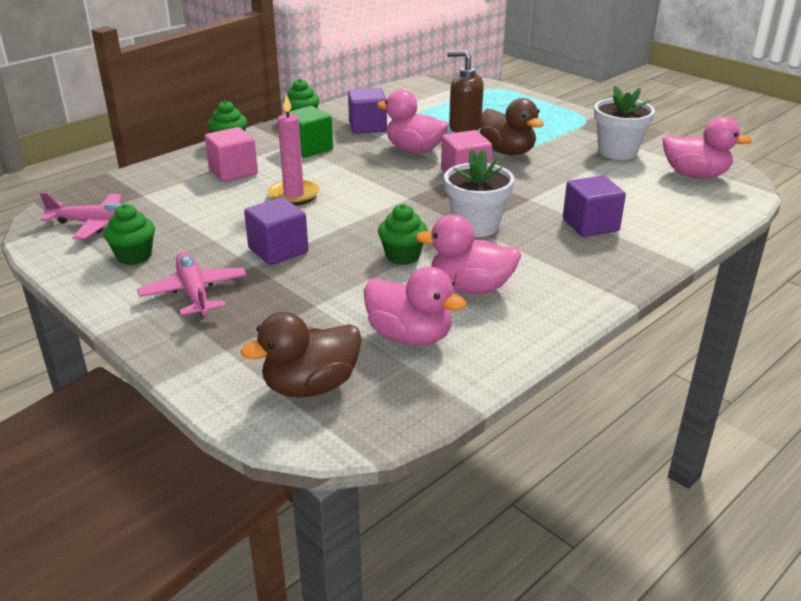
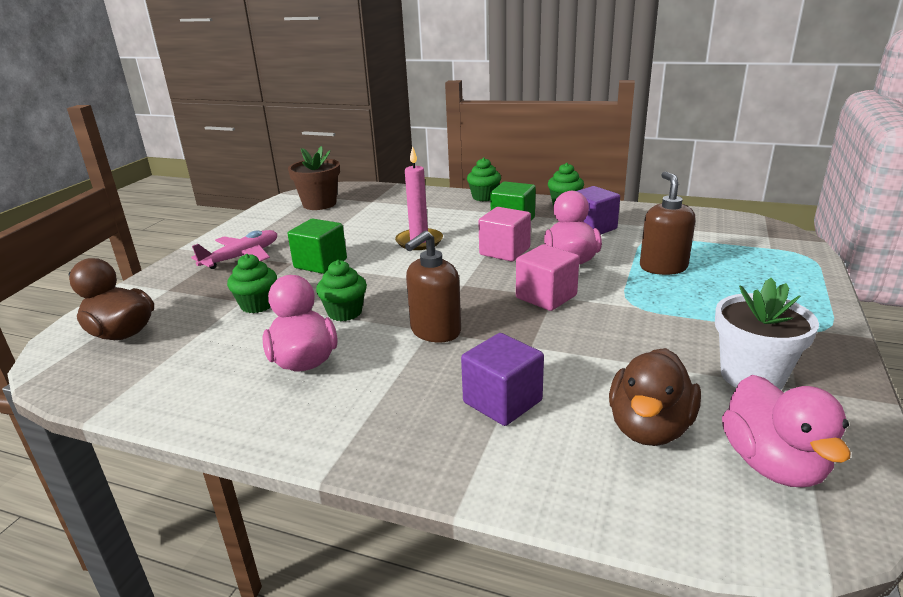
camera: 65 degrees right, 5 degrees down
(98, 224) = (319, 204): pink plane -> brown flower pot
(134, 256) = (283, 226): green cupcake -> green cupcake (257, 305)
(233, 172) = (437, 212): pink cube -> pink cube (504, 251)
(278, 250) = (320, 263): purple cube -> green cube
(410, 336) = (203, 353): pink duck -> none
(476, 226) = (435, 331): white flower pot -> brown soap dispenser
(507, 152) = (636, 304): brown duck -> brown duck (649, 428)

